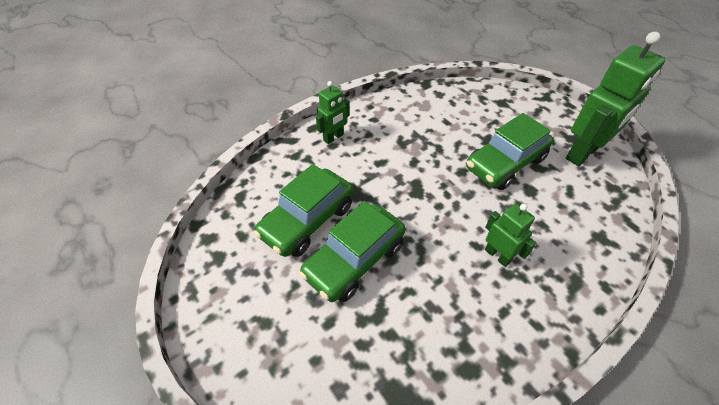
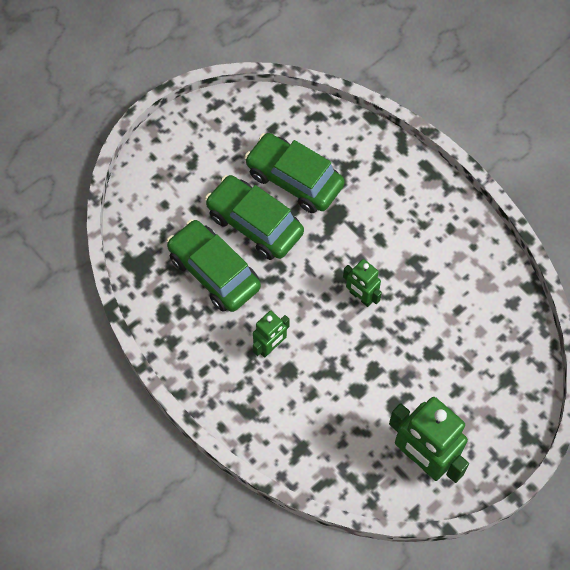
camera: 85 degrees right, 15 degrees up
(333, 138) = (412, 189): green robot -> green robot (361, 296)
(505, 163) = (394, 368): green car -> green car (214, 272)

